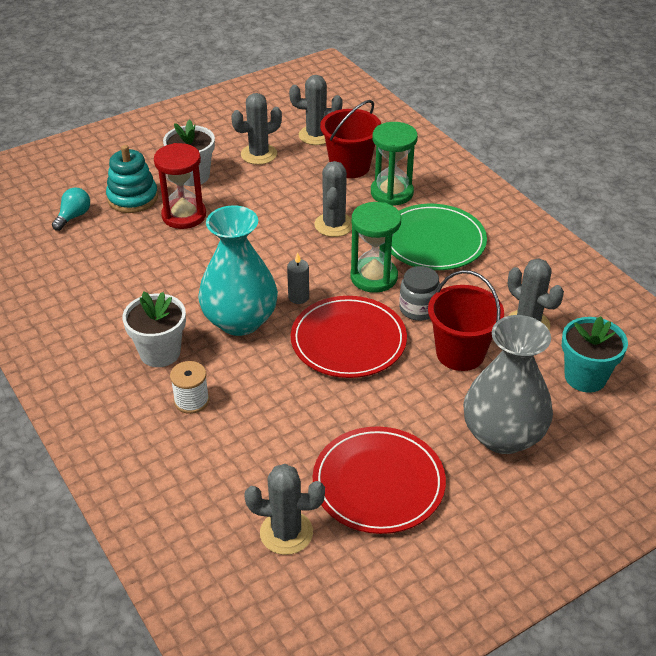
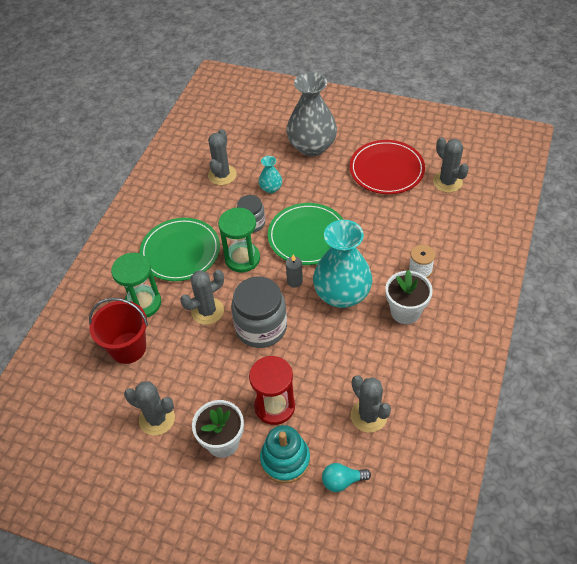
camera: 125 degrees left, 10 degrees up
(272, 247) = (261, 327): none -> grey jar
(316, 135) = (99, 399): grey cactus -> grey cactus (368, 416)
(348, 341) = (307, 236): red plate -> green plate
(460, 353) = (271, 188): red bucket -> turquoise vase
(585, 377) = (242, 138): turquoise flower pot -> none

